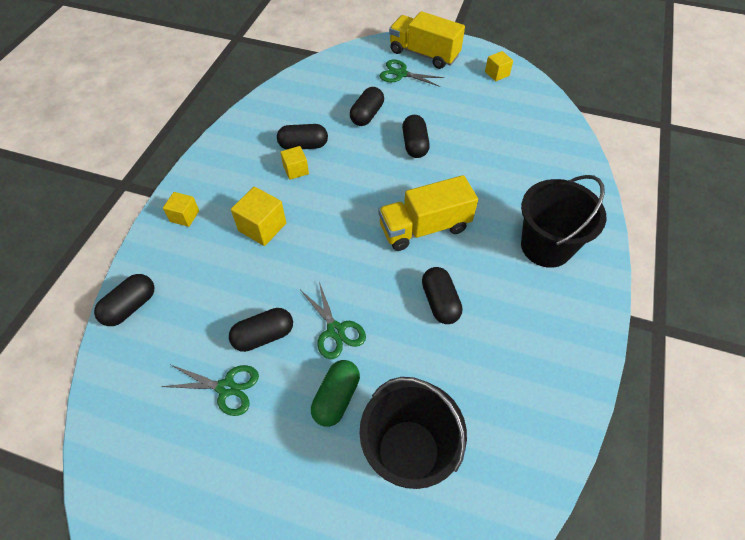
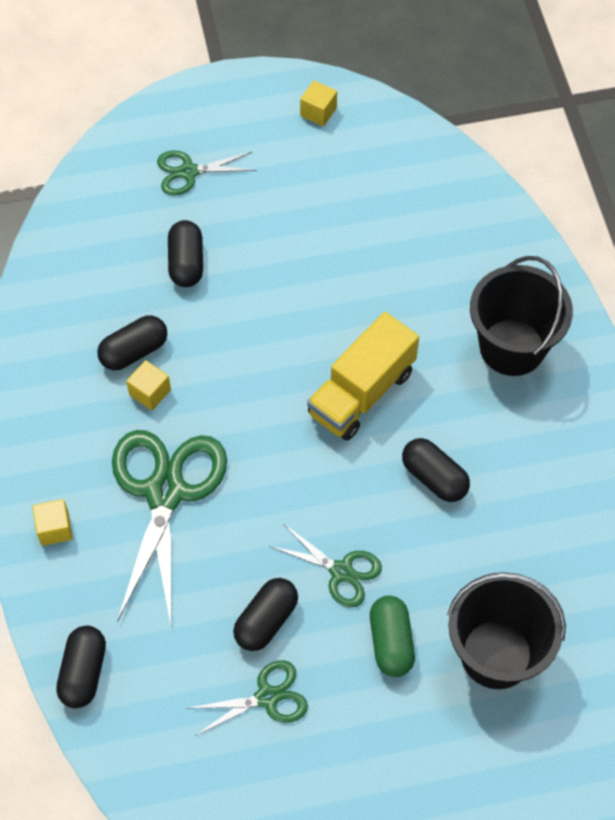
camera: 30 degrees left, 5 degrees up
(262, 227) = (165, 492): yellow cube -> green scissors
(414, 145) = (278, 280): black capsule -> none
(424, 54) = (199, 122): yellow truck -> none

